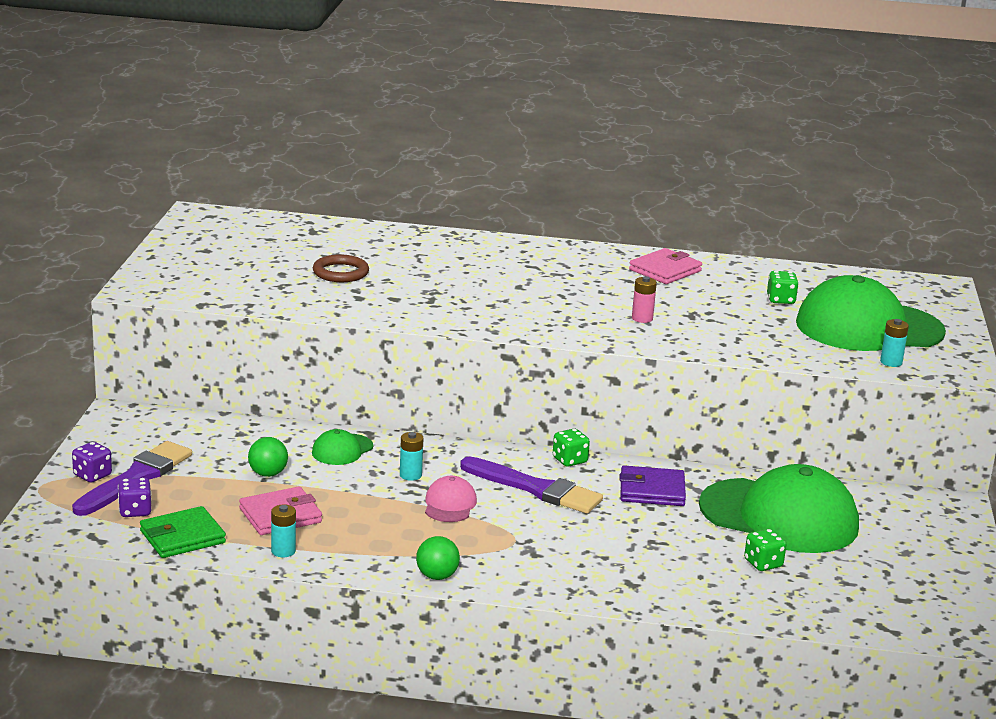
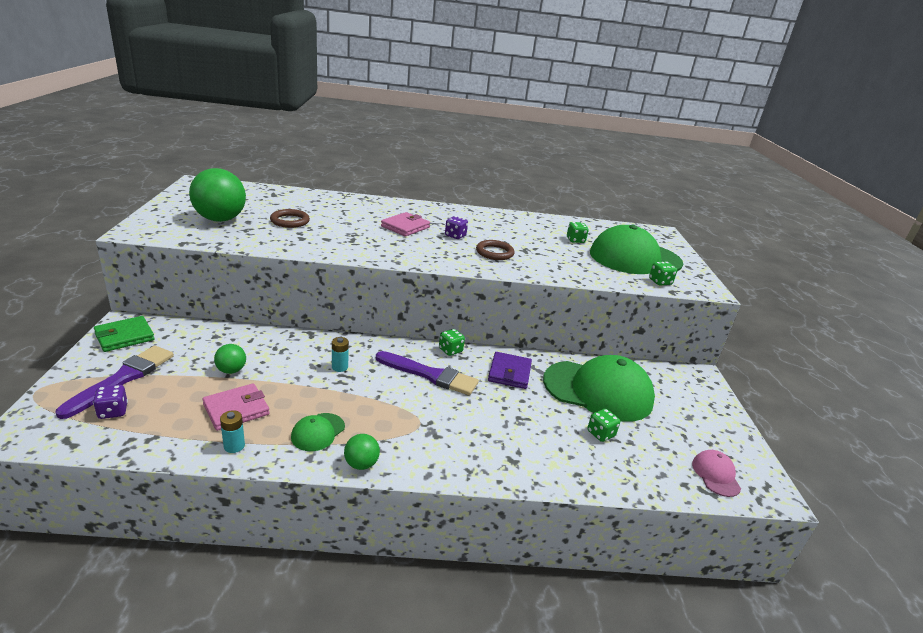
camera: 10 degrees left, 5 degrees up
(92, 475) = (86, 378): purple dice -> purple dice (455, 236)
(182, 537) = (148, 436): green wallet -> green wallet (124, 336)
(243, 271) = (220, 219): none -> green ball
(342, 450) = (290, 347): green cap -> green cap (318, 432)
(450, 504) = (369, 392): pink cap -> pink cap (716, 475)
(642, 318) = (494, 252): pink battery -> brown ring
(652, 490) = (509, 373): purple wallet -> purple wallet turned 75 degrees counterclockwise
(665, 270) = (500, 221): pink wallet -> pink wallet (405, 227)
(891, 362) = (660, 282): turquoise battery -> green dice

